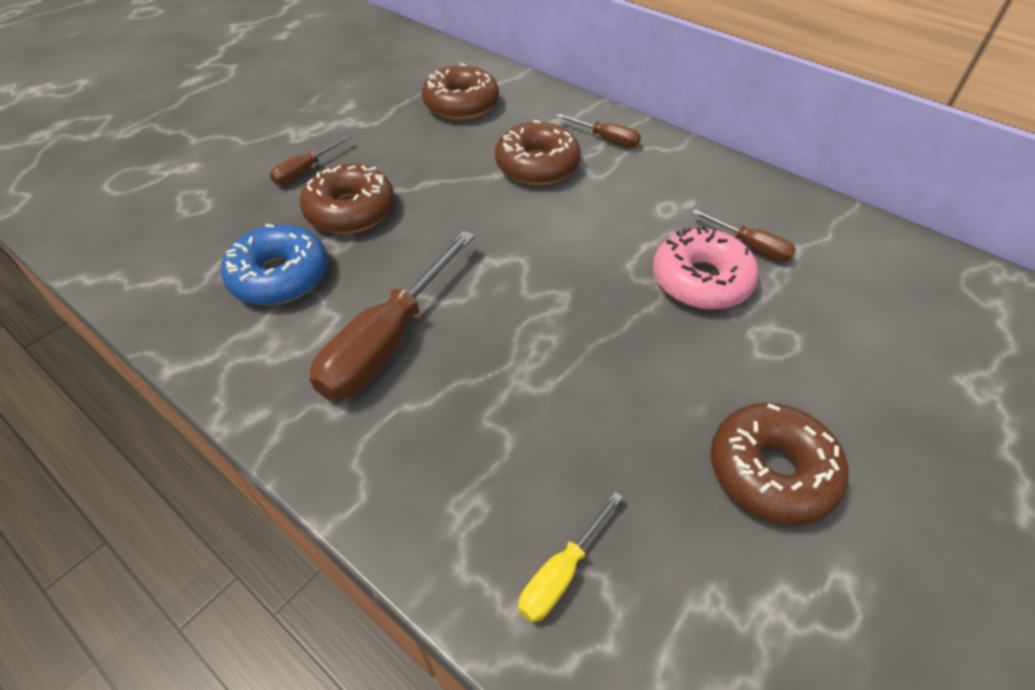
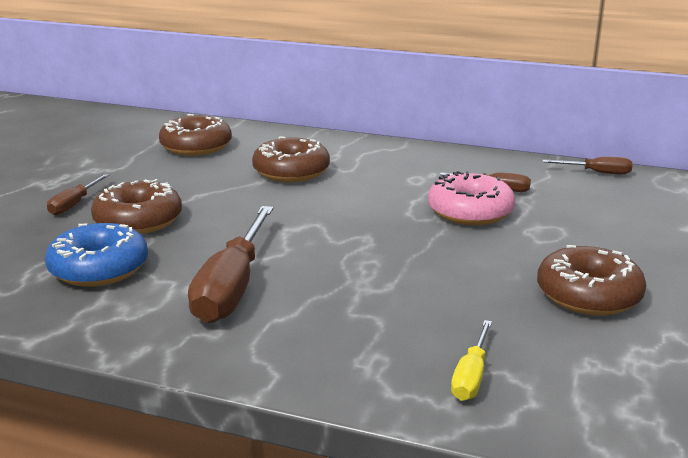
camera: 20 degrees left, 25 degrees down
(606, 139) = (340, 150): brown screwdriver -> brown screwdriver (597, 173)

